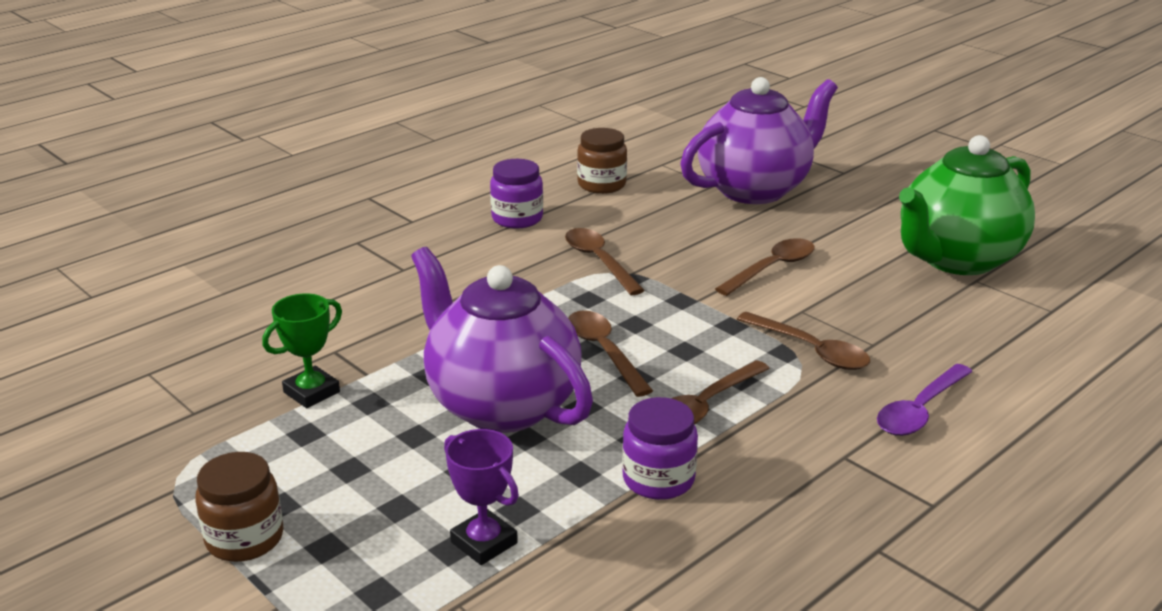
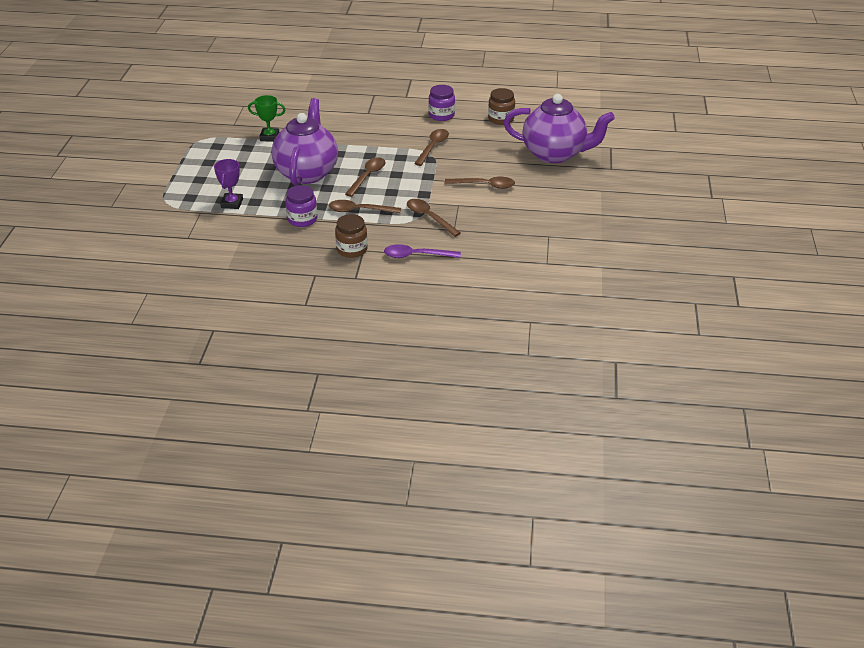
camera: 50 degrees right, 10 degrees up
(245, 538) = (187, 165): brown jar -> brown jar (352, 249)
(811, 350) = (429, 217): brown spoon -> brown spoon turned 135 degrees clockwise
(956, 259) = (562, 225): green teapot -> none

